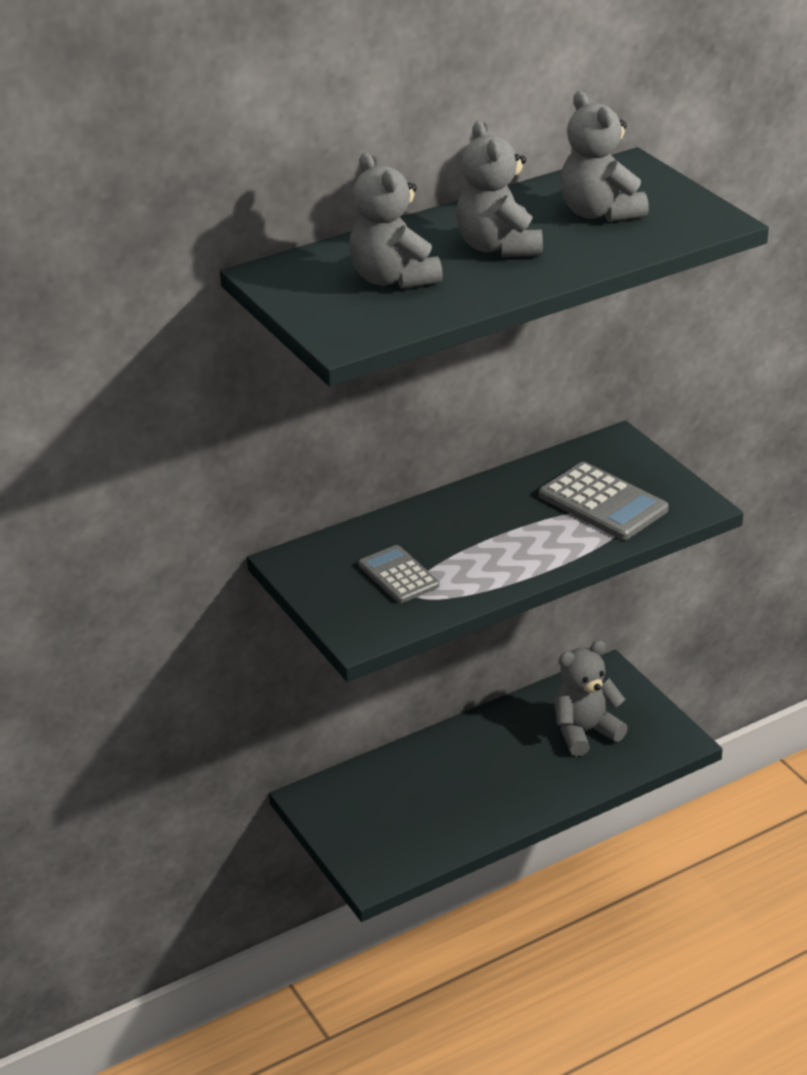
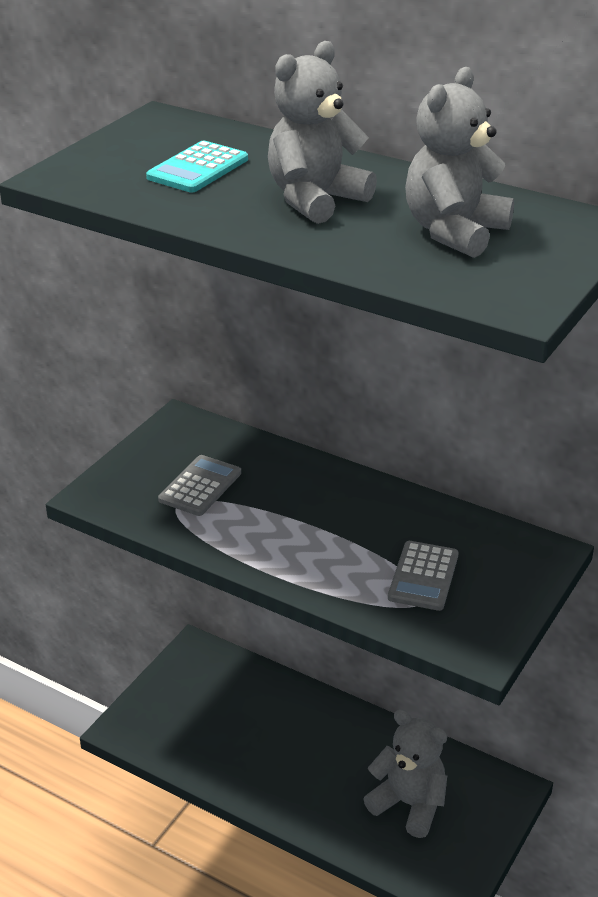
camera: 60 degrees right, 0 degrees up
(393, 279) = (198, 169): grey teddy bear -> turquoise calculator
(603, 502) = (423, 576): grey calculator -> grey calculator, size x0.66

